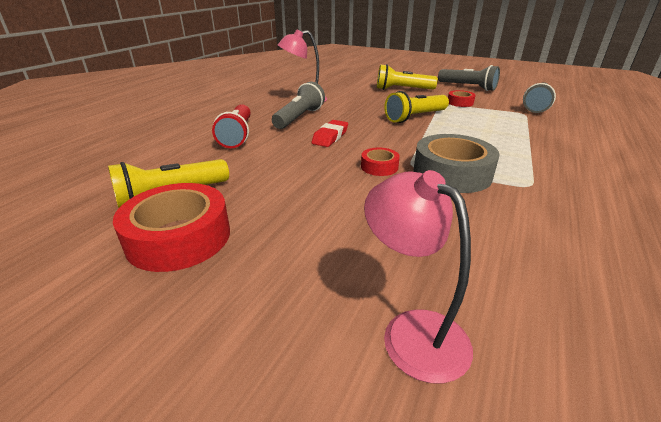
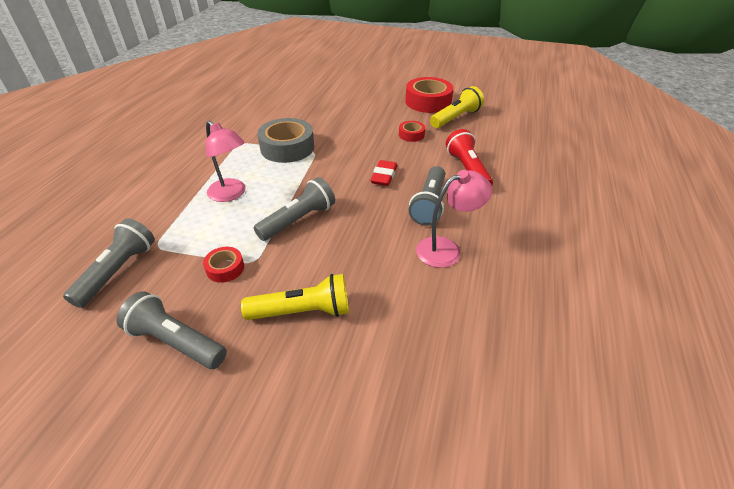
camera: 170 degrees right, 10 degrees up
(379, 167) = (338, 148): red tape -> red tape (411, 135)
(412, 331) = (325, 87): pink lamp -> pink lamp (231, 194)
(415, 117) = (298, 220): yellow flashlight -> grey flashlight

